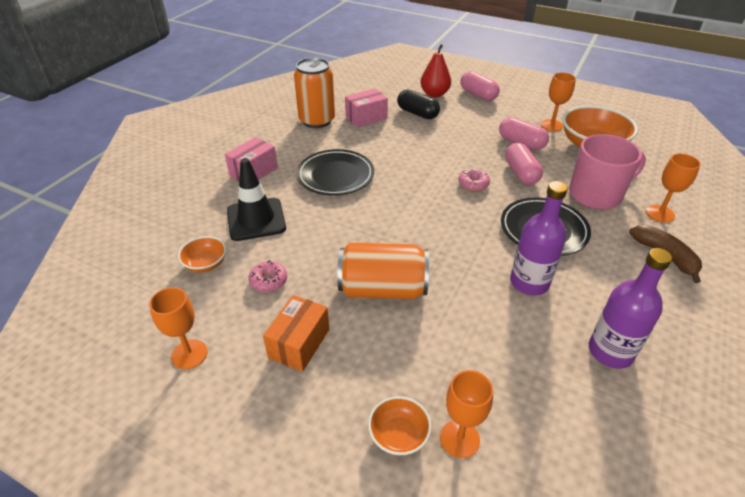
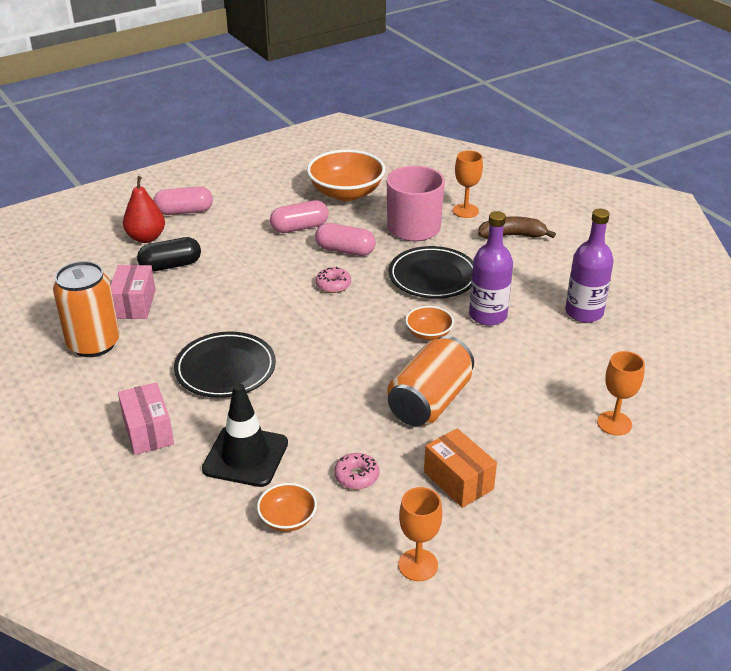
camera: 60 degrees left, 5 degrees down
(399, 435) = (593, 454): orange bowl -> orange bowl (429, 334)
(551, 125) = (291, 197): orange goblet -> none

